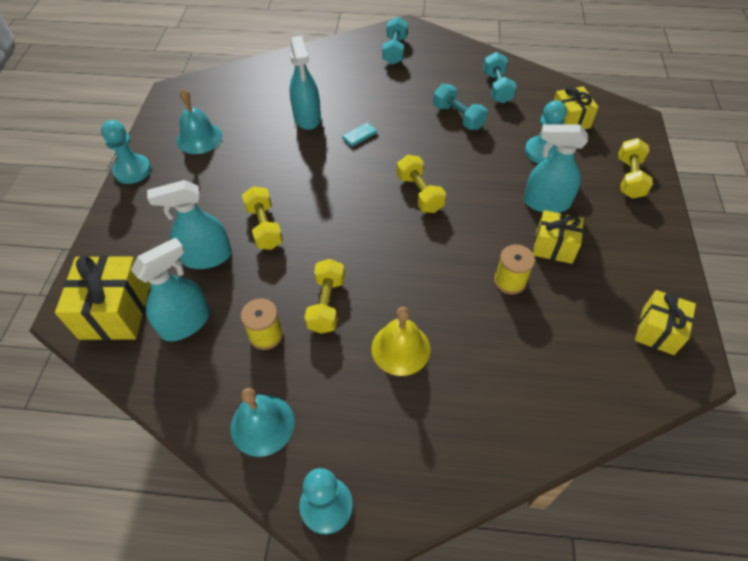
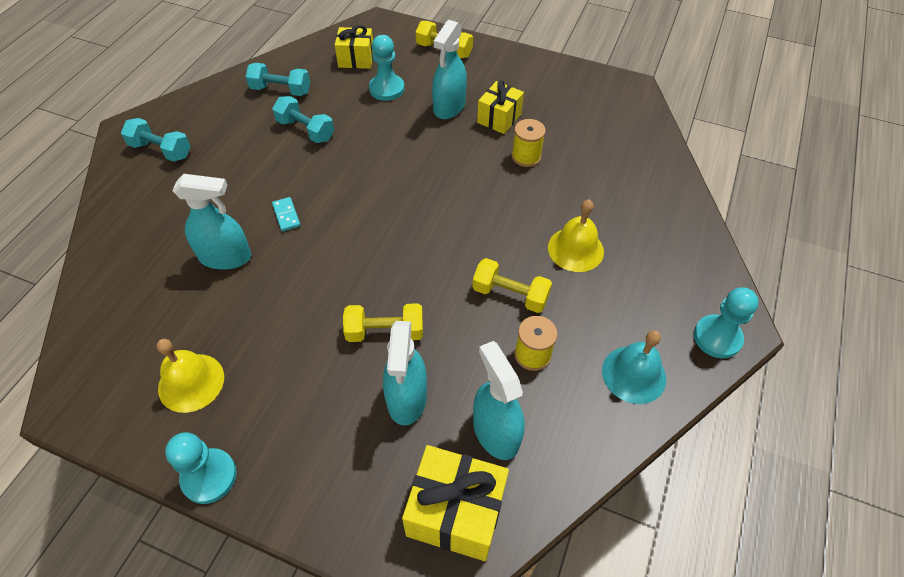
camera: 75 degrees left, 0 degrees up
(199, 138) = (191, 382): turquoise bell -> yellow bell
(419, 193) = (397, 188): yellow dumbbell -> none
(458, 117) = (305, 130): turquoise dumbbell -> turquoise dumbbell turned 60 degrees clockwise
(658, 331) = (597, 92): yellow gift -> none

